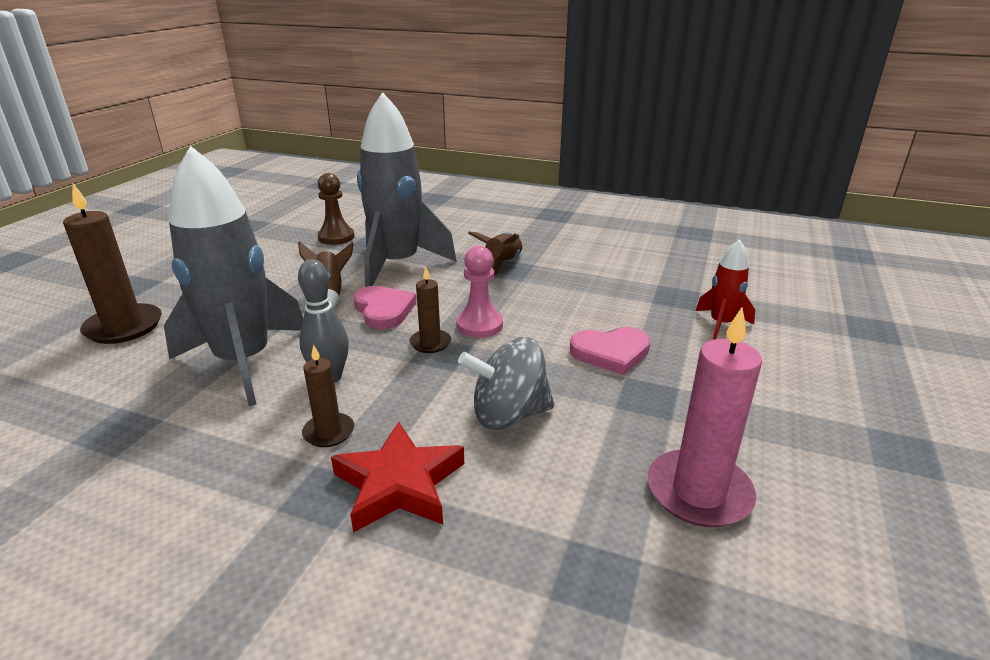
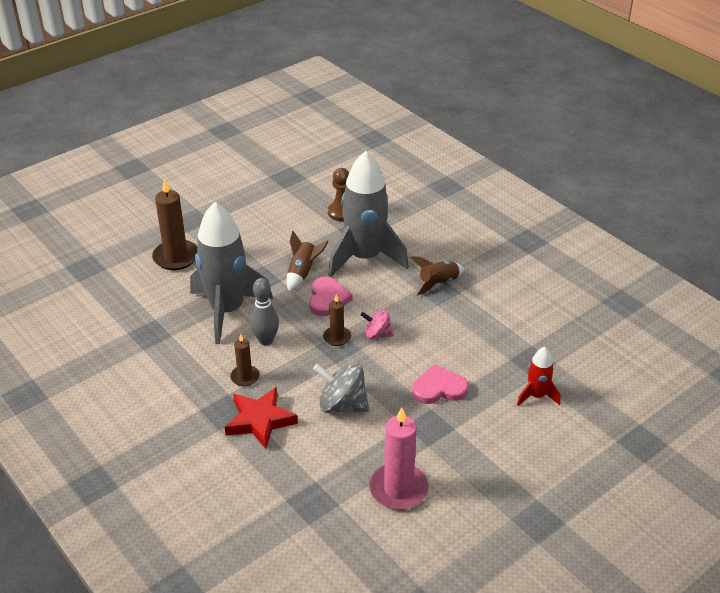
camera: 30 degrees right, 10 degrees up
(479, 325) = (377, 334): pink pawn -> pink spinning top
(611, 353) = (439, 388): pink heart -> pink heart turned 150 degrees clockwise

